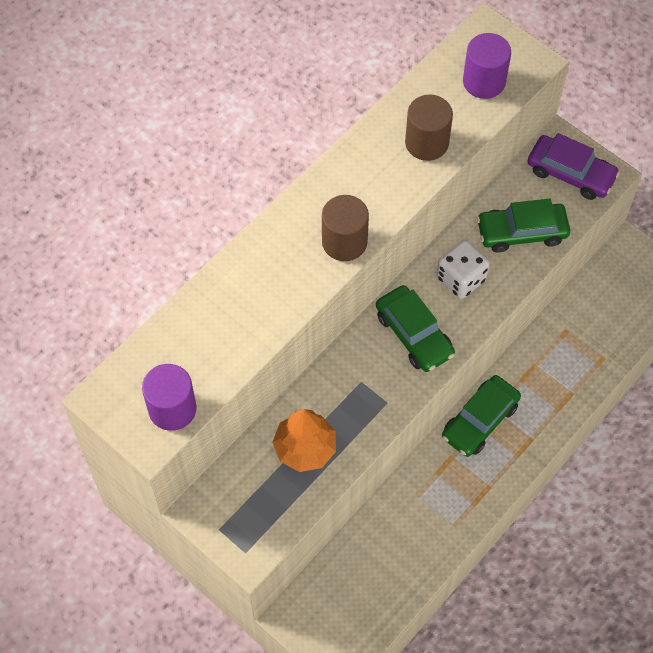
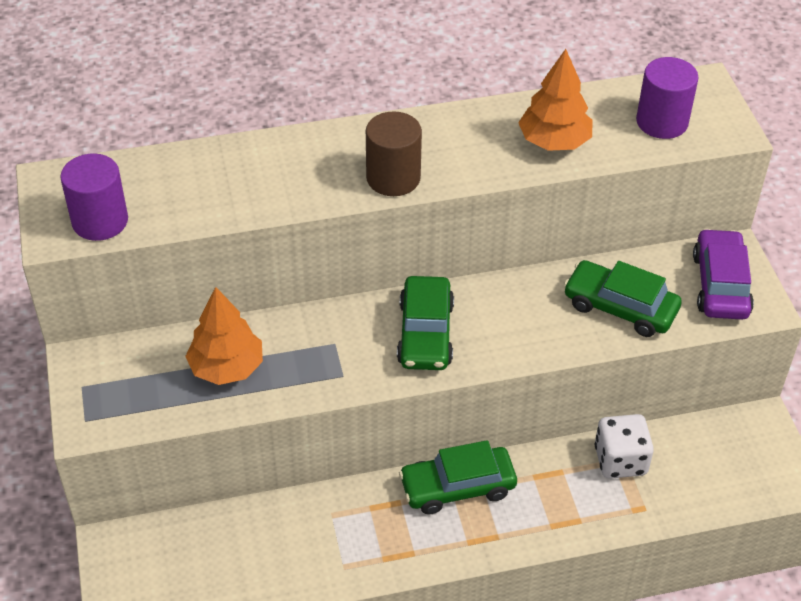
camera: 35 degrees right, 15 degrees down
(426, 143) = (554, 142): brown cylinder -> orange tree
(461, 279) = (518, 313): white dice -> white dice (620, 460)
(570, 173) = (720, 285): purple car -> purple car turned 150 degrees counterclockwise

